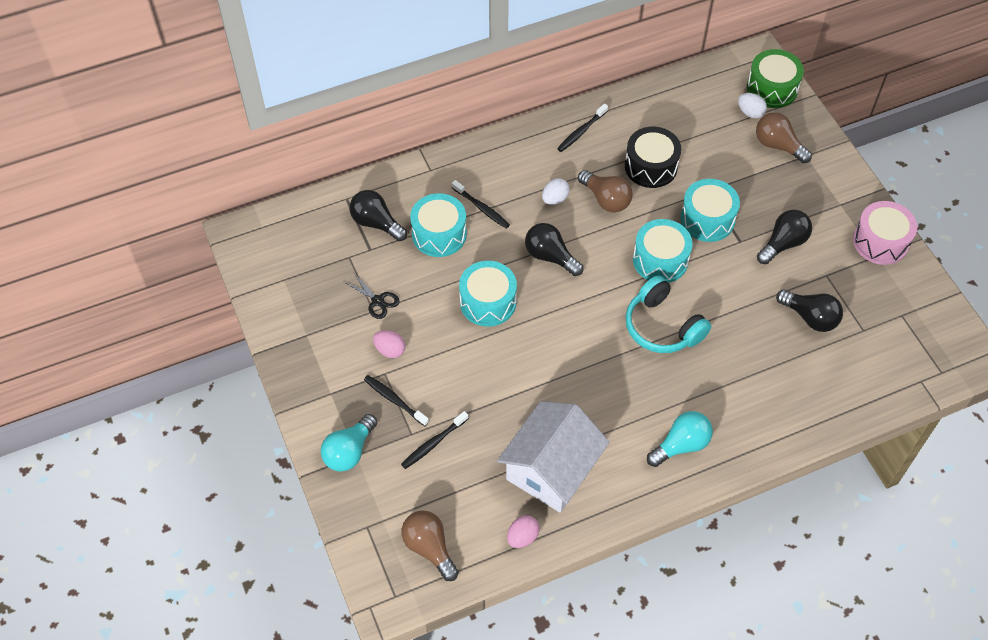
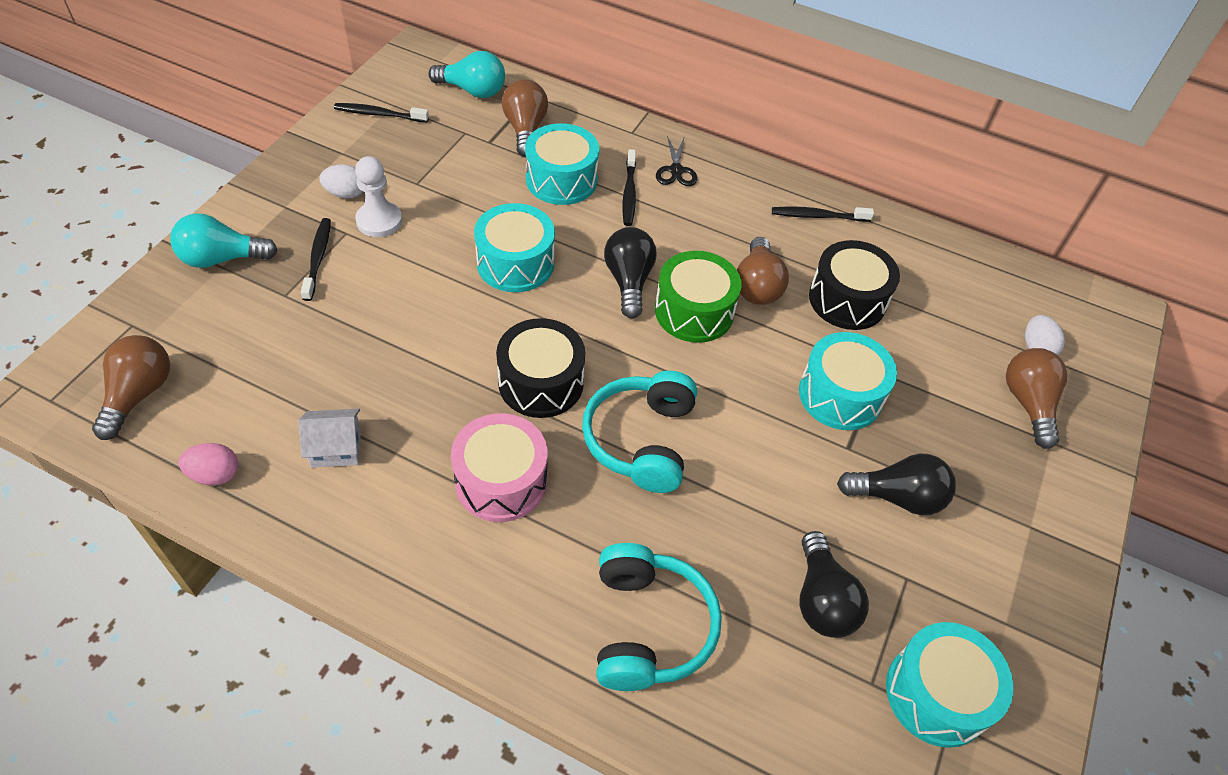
camera: 45 degrees right, 5 degrees down
(376, 223) = (525, 129): black light bulb -> brown light bulb
(377, 301) = (432, 180): black scissors -> black scissors (676, 170)
(390, 350) = (379, 221): pink egg -> white pawn
(433, 443) = (286, 320): black toothbrush -> black toothbrush (379, 114)
(551, 469) = (336, 448): white house -> white house, size x0.45
(555, 199) = (707, 243): white egg -> white egg (345, 194)
(587, 346) = (541, 382): none -> black drum
(660, 260) = (732, 382): turquoise drum -> turquoise drum (937, 694)
(681, 445) = (483, 566): turquoise light bulb -> turquoise light bulb (473, 90)
(769, 397) = (648, 627): none -> turquoise headphones
(772, 88) = (1097, 349): green drum -> green drum (694, 311)
(880, 242) = (1033, 613): pink drum -> pink drum (501, 481)

